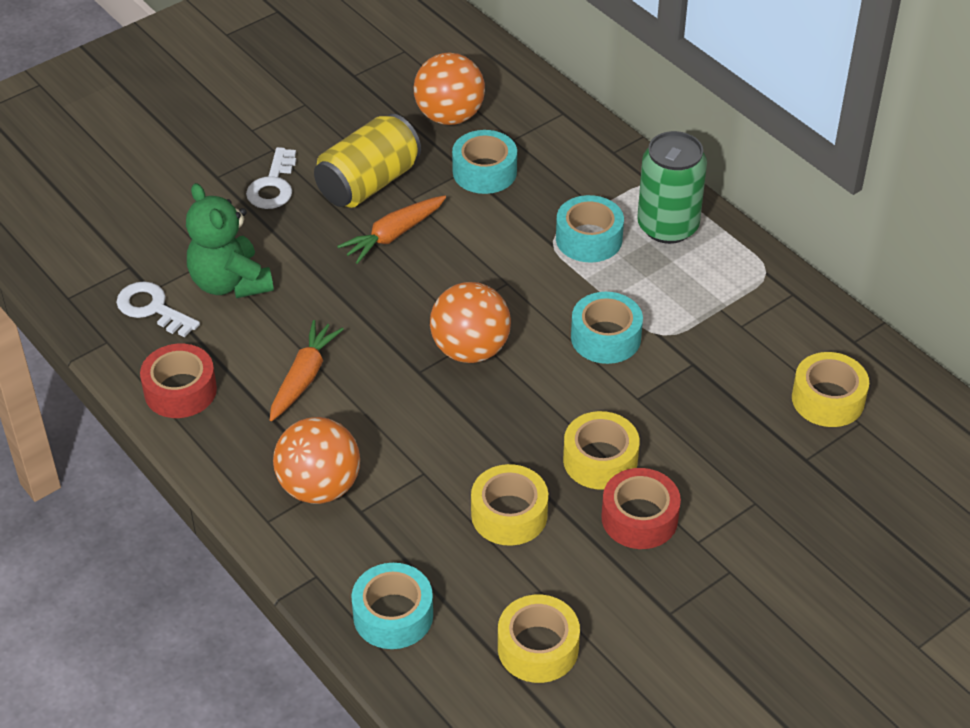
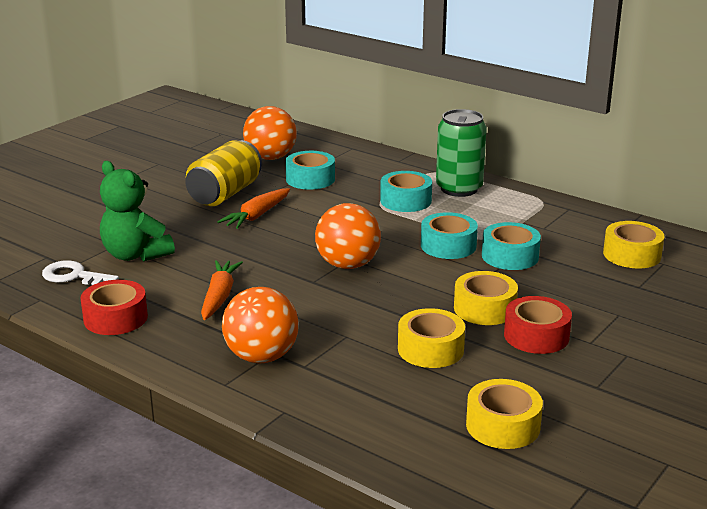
camera: 15 degrees left, 20 degrees down
(273, 185) = (150, 203): white key -> none
(393, 615) = (365, 425): turquoise tape -> turquoise tape (510, 256)

